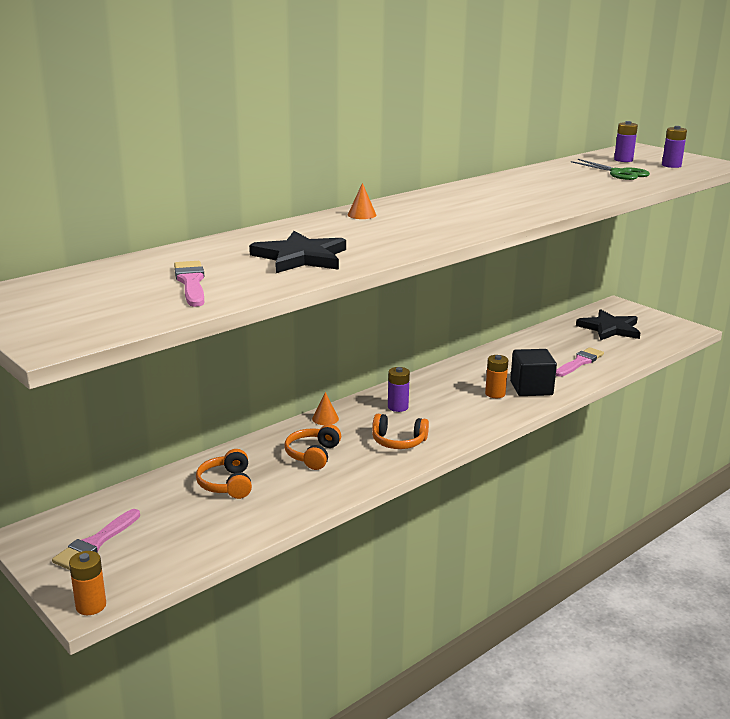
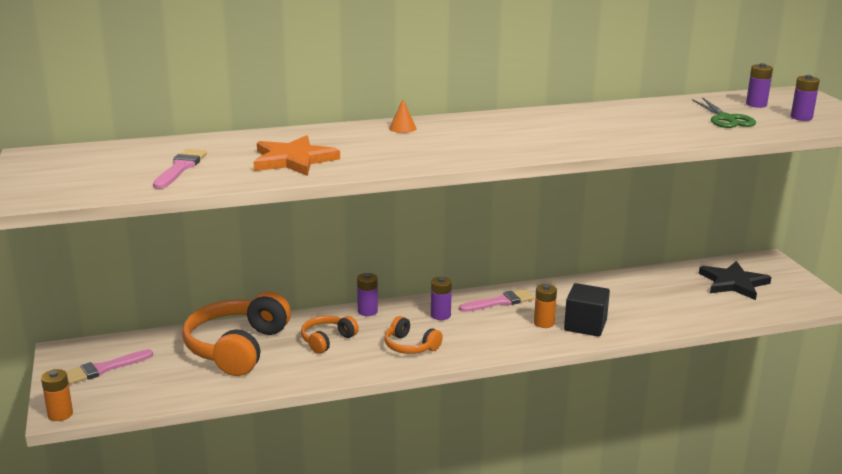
camera: 25 degrees right, 0 degrees up
(227, 484) = (237, 348): orange headphones -> orange headphones, size x1.96
(300, 257) = (293, 160): black star -> orange star
(325, 418) = (367, 311): orange cone -> purple battery
(579, 362) = (663, 311): pink brush -> pink brush (500, 302)

